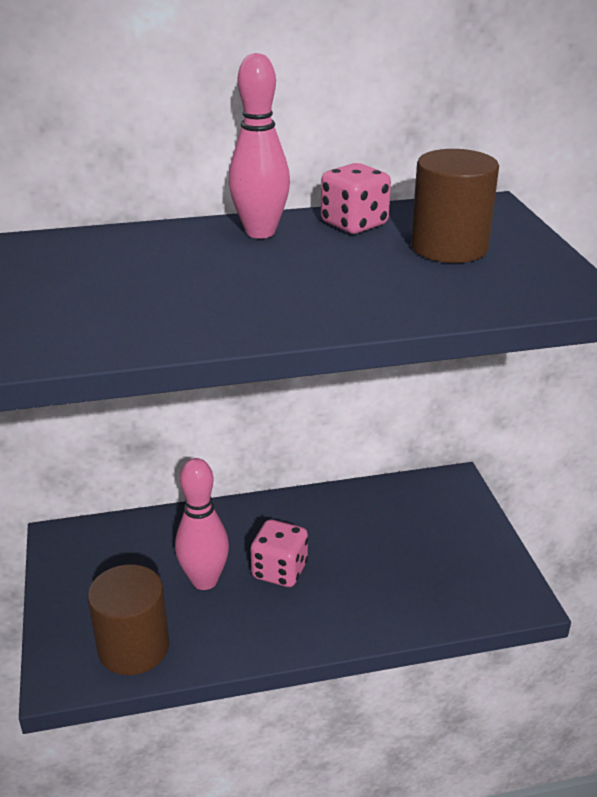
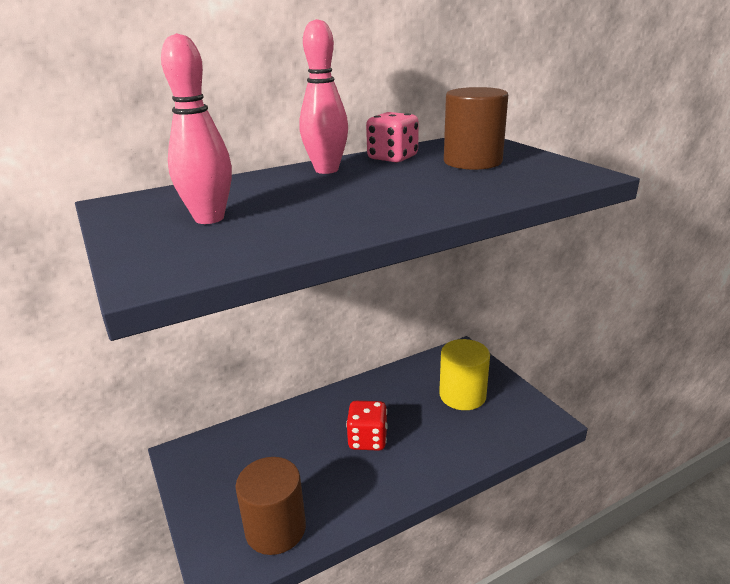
camera: 15 degrees left, 5 degrees down
(204, 580) = (312, 460): pink bowling pin -> pink bowling pin (209, 218)
(279, 571) = (368, 439): pink dice -> red dice
(424, 542) = (462, 395): none -> yellow cylinder

